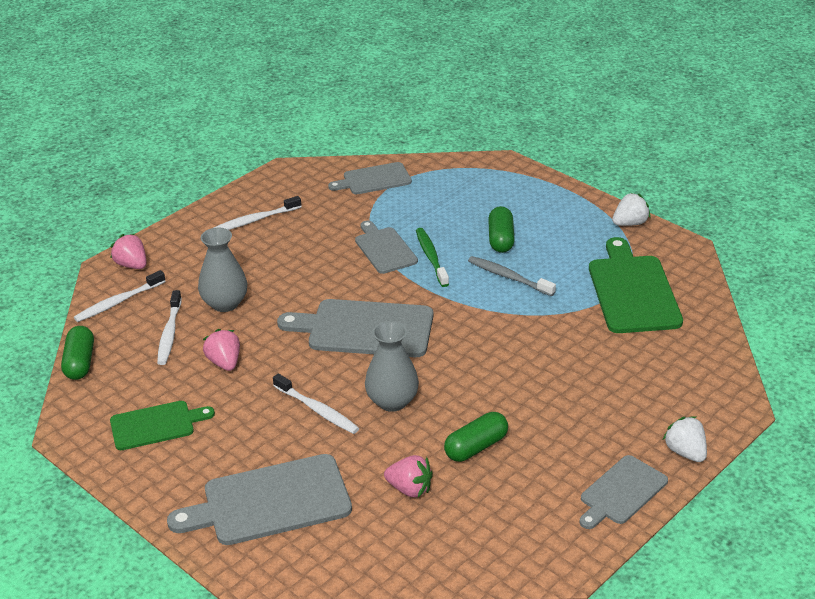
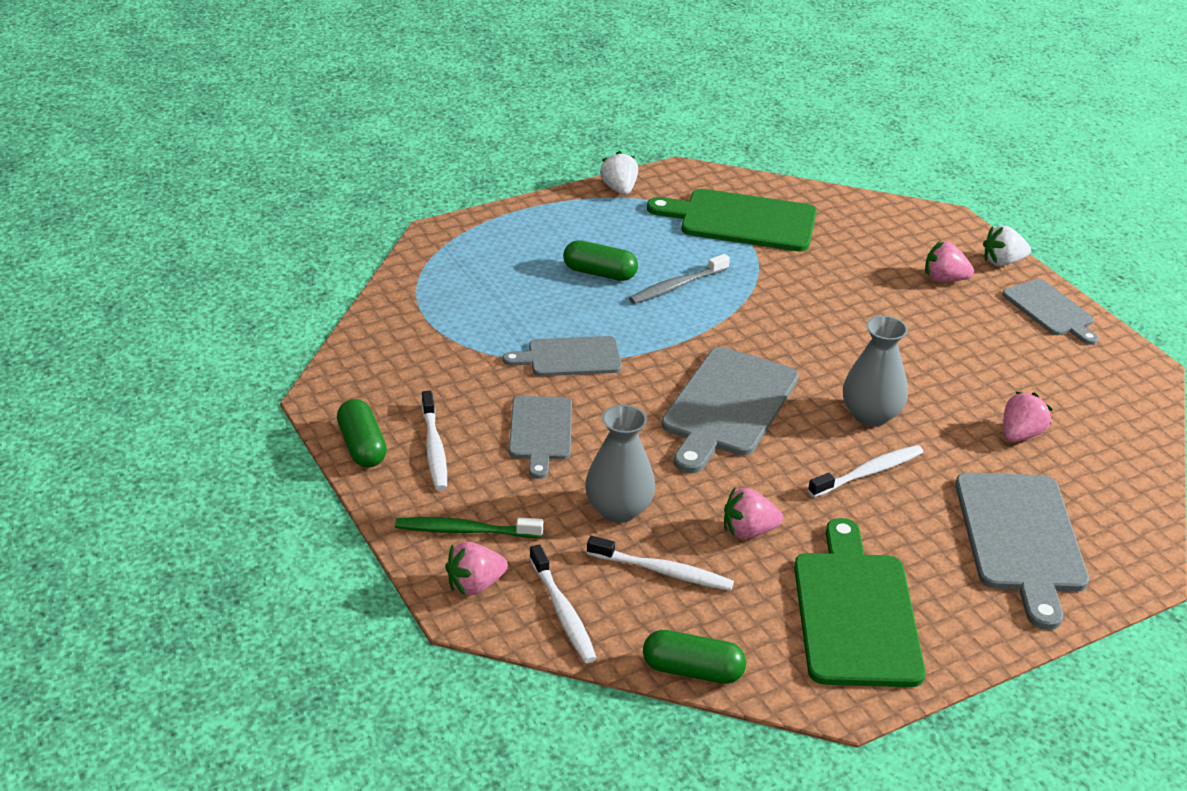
camera: 75 degrees left, 0 degrees up
(156, 425) = (856, 612): green cutting board -> green cutting board, size x1.64
(374, 179) = (405, 332): grey cutting board -> grey cutting board (540, 432)
(431, 257) = (608, 328): green toothbrush -> green toothbrush (465, 531)
(476, 447) = (964, 377): green capsule -> green capsule (362, 446)
(626, 418) = (944, 279): none -> pink strawberry

